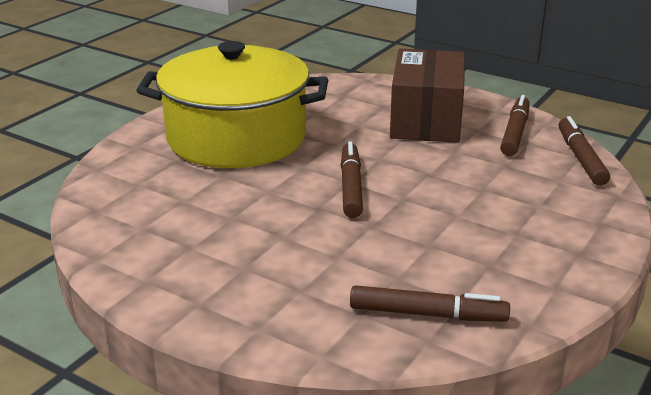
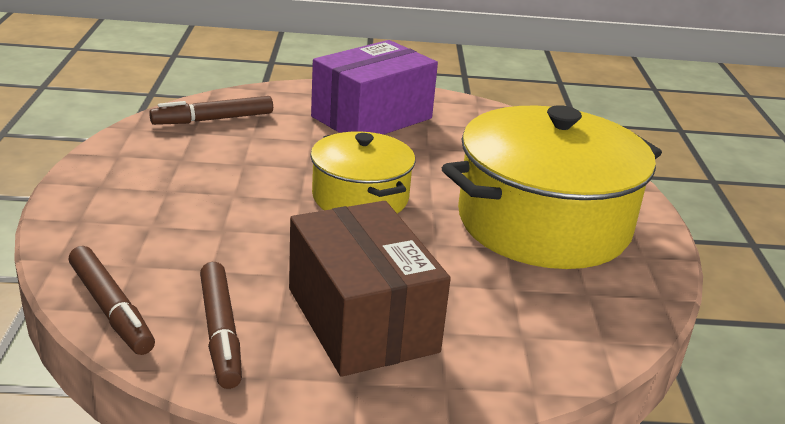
camera: 145 degrees right, 0 degrees up
(240, 269) = (371, 117): none -> purple box
(351, 187) = (360, 197): brown marker -> yellow pot

